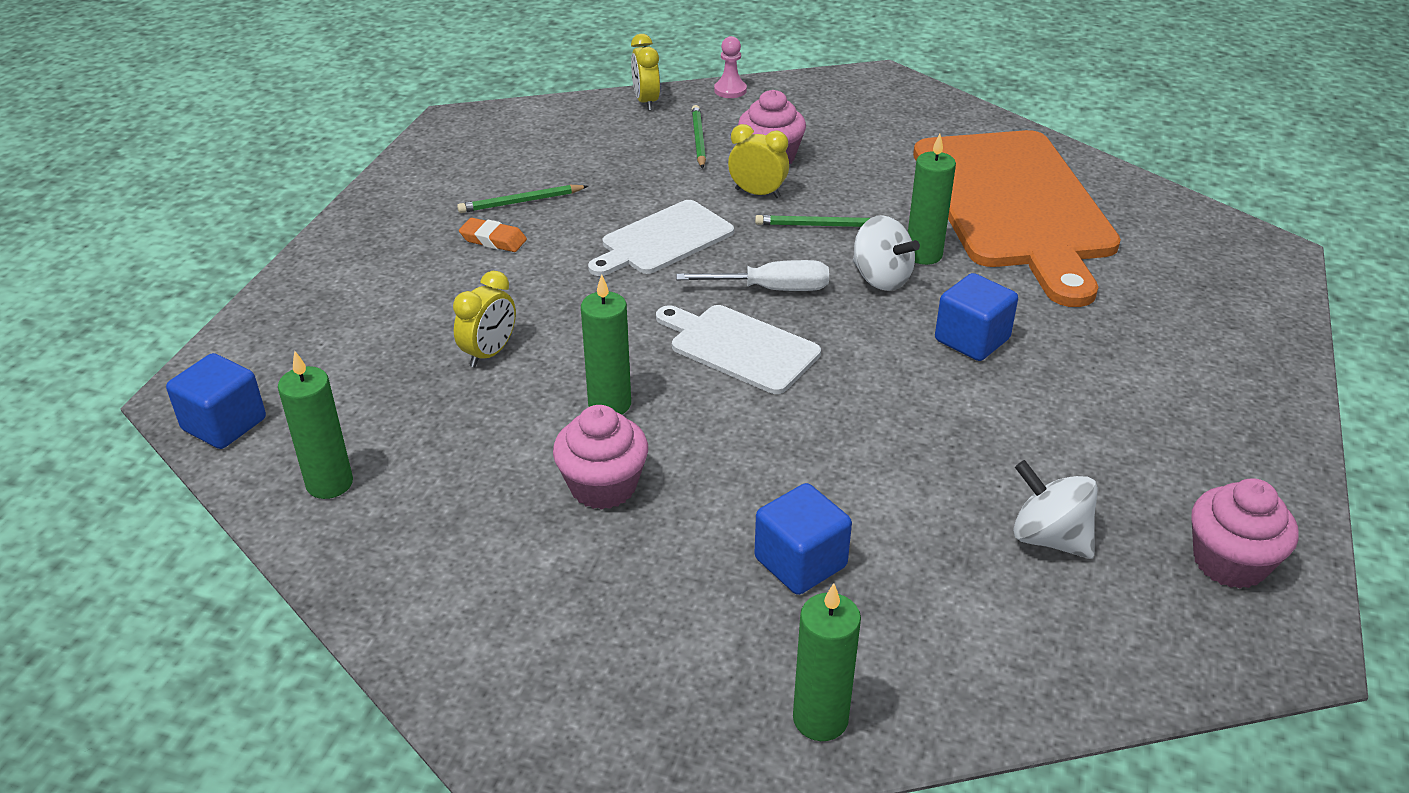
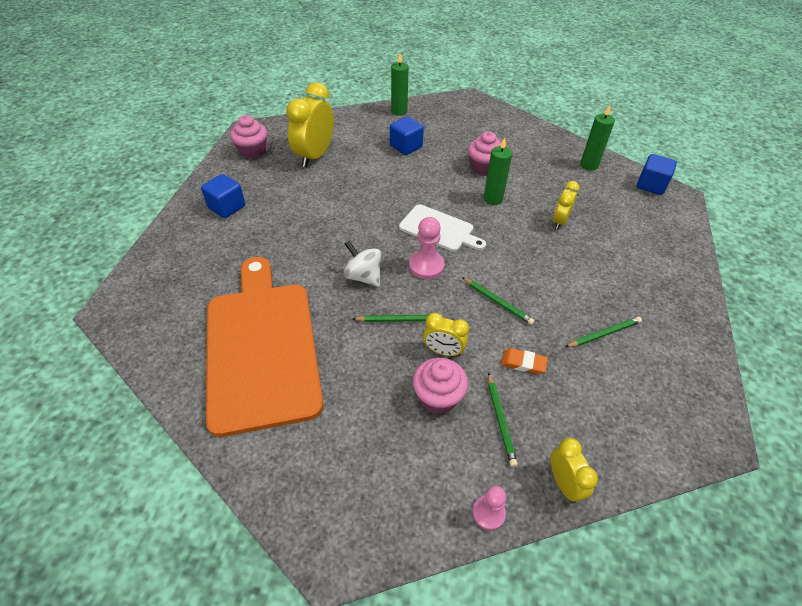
camera: 175 degrees right, 10 degrees up
(493, 240) = (602, 297): orange eraser -> orange eraser (523, 363)
(663, 240) = (497, 302): white cutting board -> green pencil
(771, 289) = (426, 266): white screwdriver -> pink pawn
(923, 255) = (335, 296): green candle -> none
(972, 340) = (321, 238): blue cube -> blue cube (227, 207)
(1049, 538) = (315, 156): white spinning top -> yellow clock

